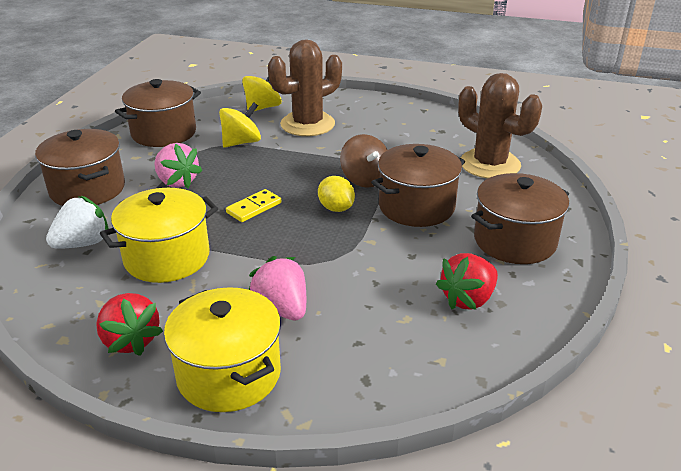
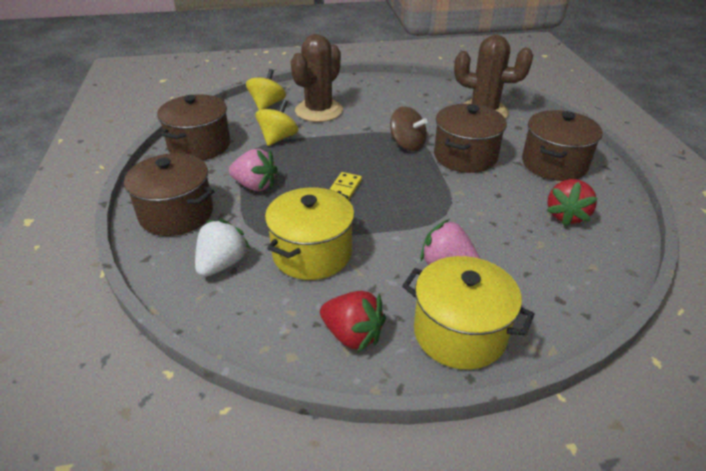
camera: 25 degrees left, 5 degrees up
(336, 208) = (408, 173): yellow lemon -> none

